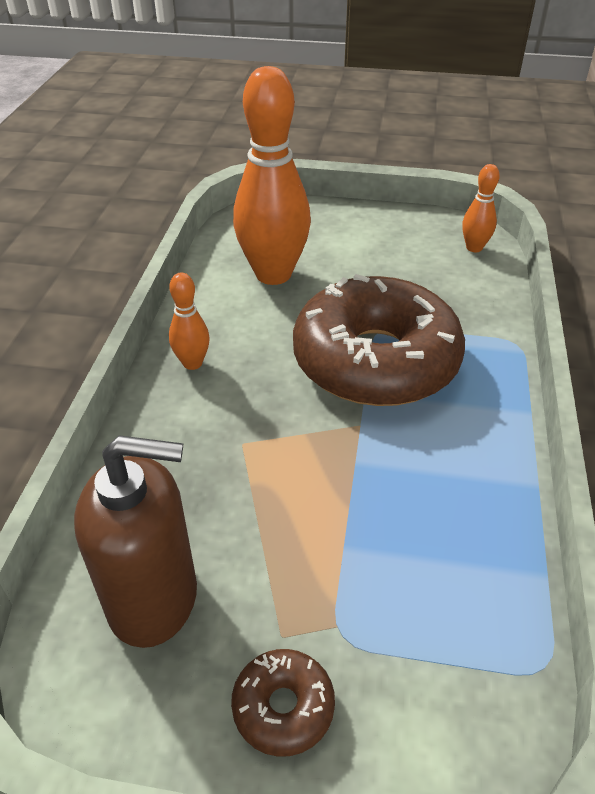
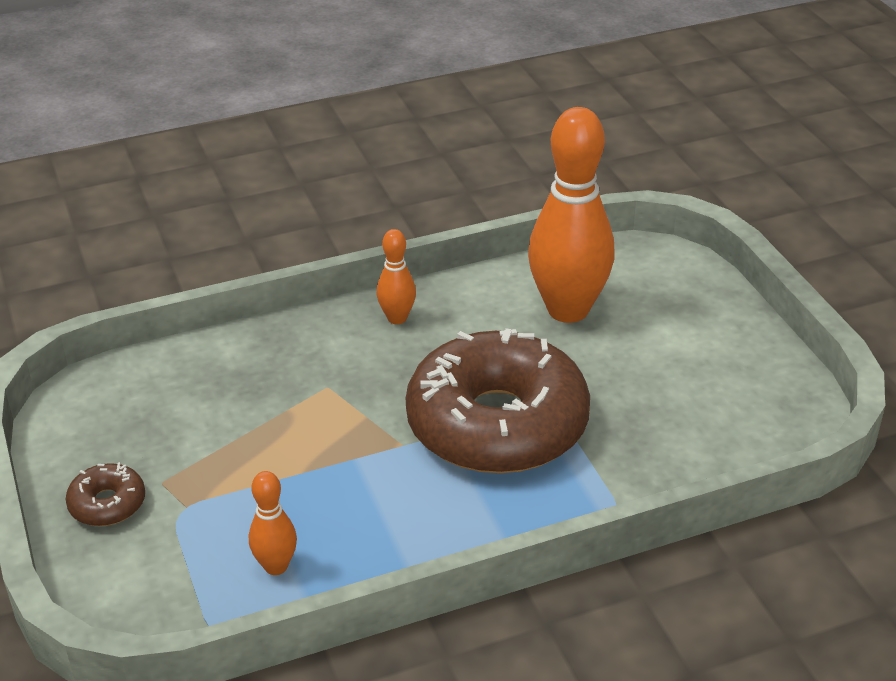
camera: 60 degrees right, 5 degrees down
(154, 599) = (152, 408): brown soap dispenser -> none
(474, 248) = (768, 432): orange bowling pin -> orange bowling pin (276, 566)

